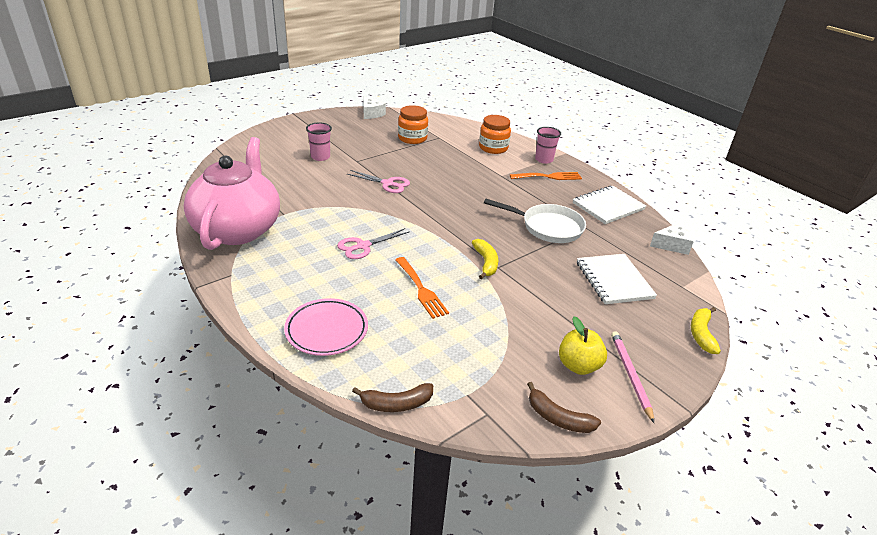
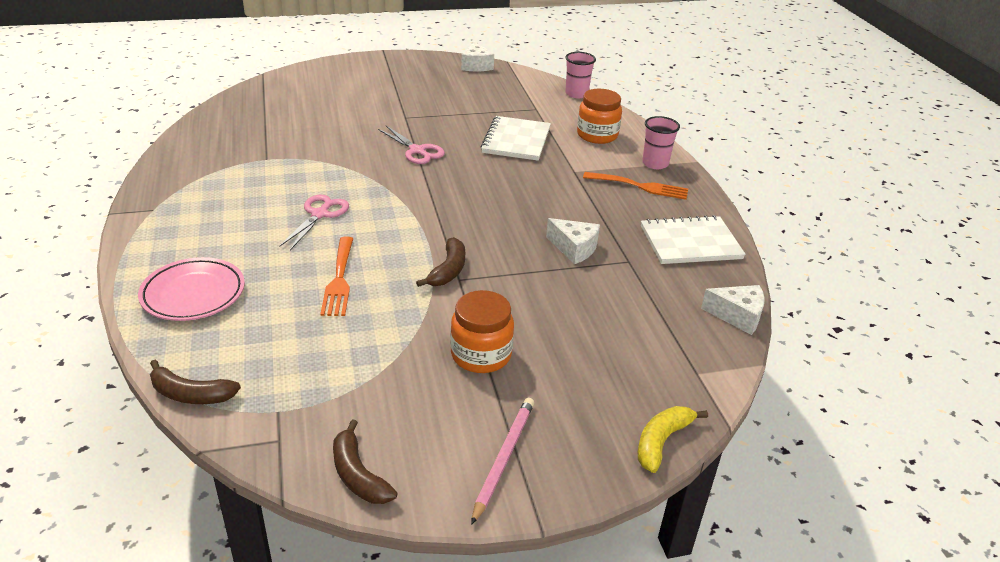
camera: 25 degrees right, 0 degrees up
(238, 229) = (204, 164): pink teapot -> none
(320, 157) = (367, 104): pink cup -> pink cup (576, 94)
(363, 246) = (319, 214): pink scissors -> pink scissors turned 120 degrees clockwise
(412, 138) = (500, 104): orange jar -> orange jar (481, 355)
(485, 263) = (448, 270): yellow banana -> brown banana
(548, 227) = (574, 248): white pan -> white cheese
(578, 366) = (445, 424): yellow apple -> none
(614, 280) = (601, 337): white notebook -> white notebook (516, 140)

